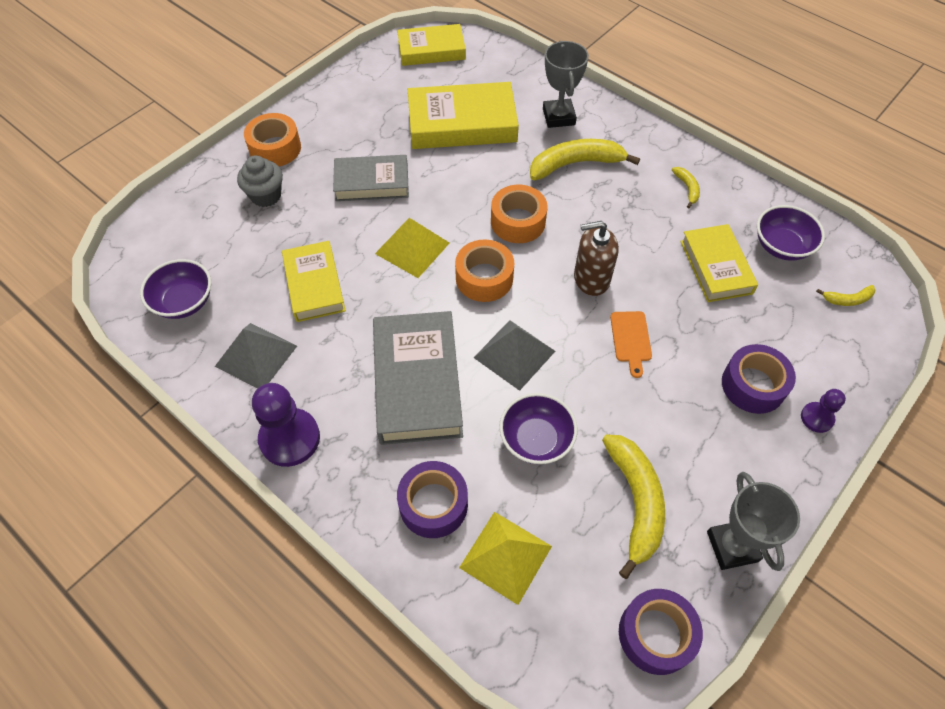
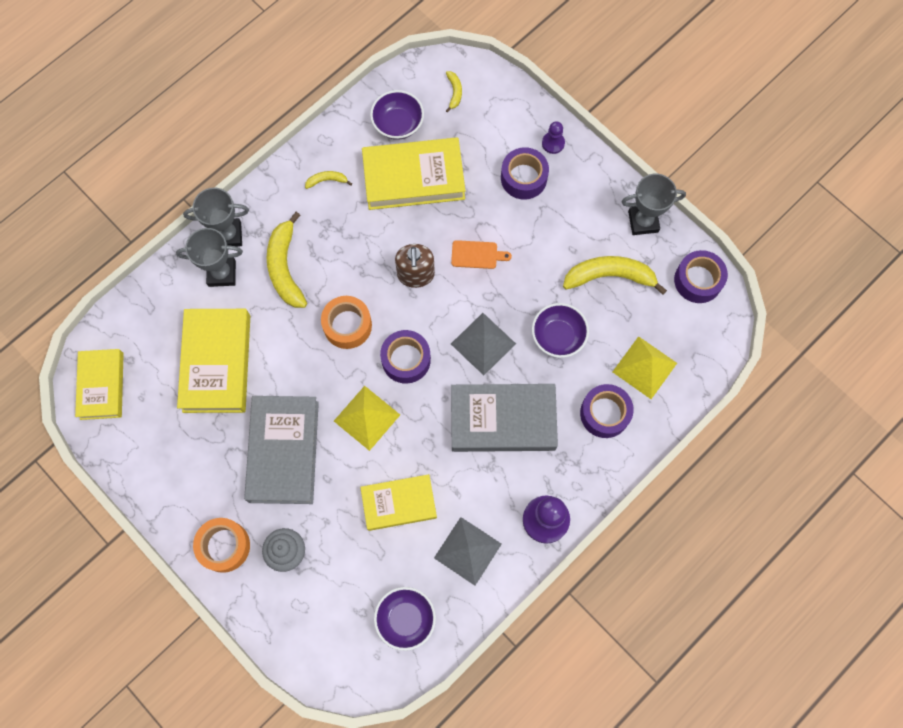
camera: 85 degrees left, 15 degrees up
(372, 183) = (284, 451): grey book -> grey book, size x1.52
(484, 278) = (406, 359): orange tape -> purple tape
(602, 117) = (228, 235): none -> grey trophy
(715, 267) = (414, 178): yellow book -> yellow book, size x1.52

